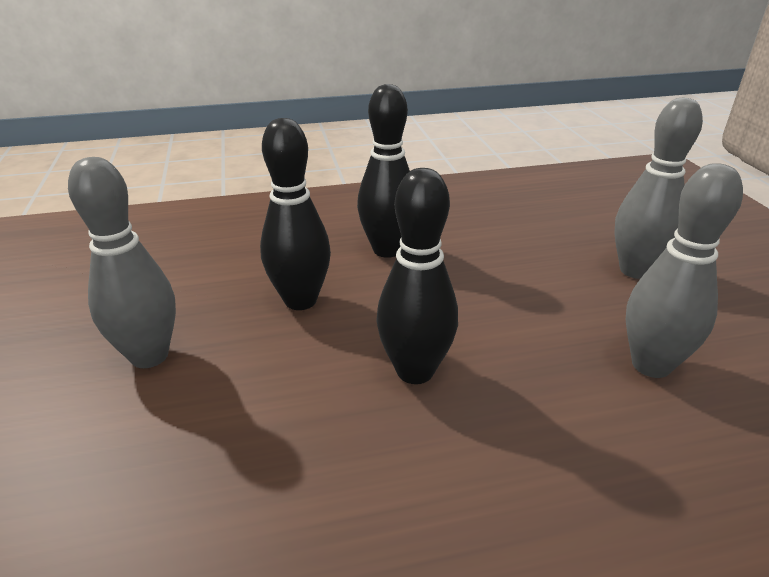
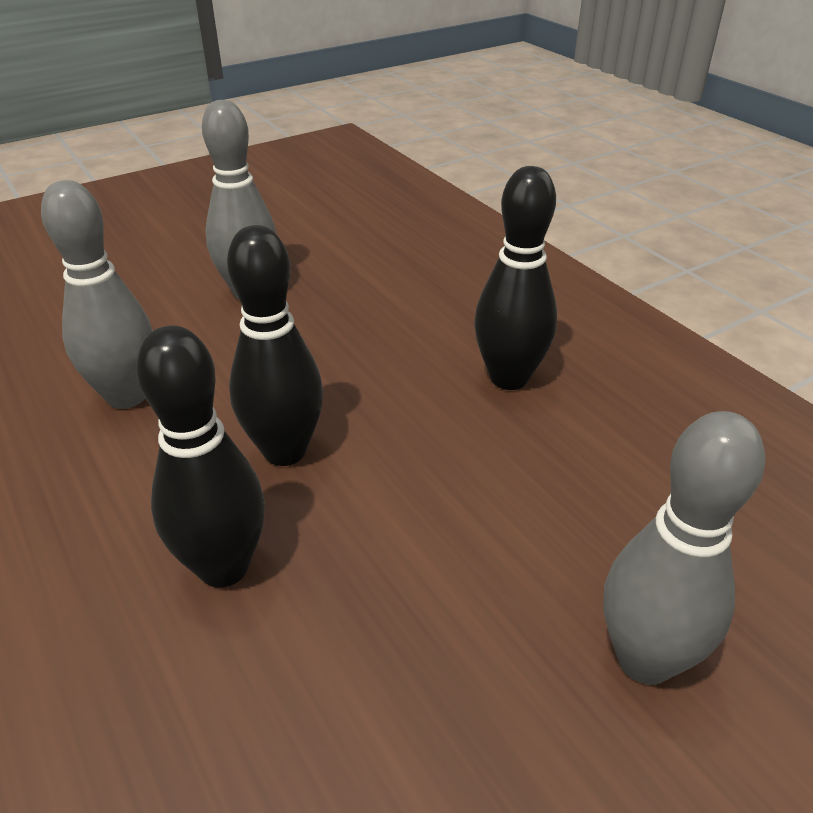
camera: 70 degrees right, 5 degrees up
(300, 300) = (368, 344): black bowling pin -> black bowling pin (224, 567)
(651, 365) = (380, 682): grey bowling pin -> grey bowling pin (127, 396)

